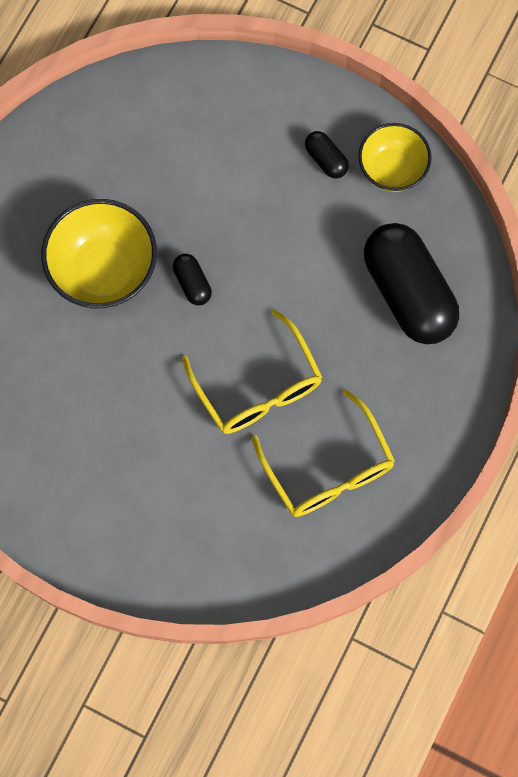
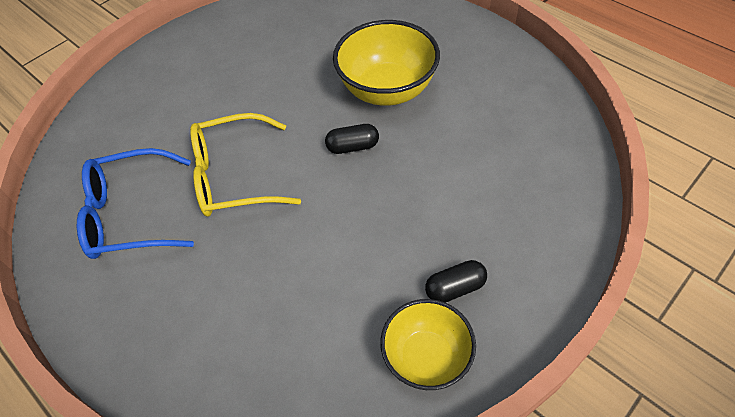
camera: 110 degrees right, 20 degrees down
(328, 468) = (130, 215): yellow glasses -> blue glasses
(408, 293) = (269, 334): black capsule -> none

